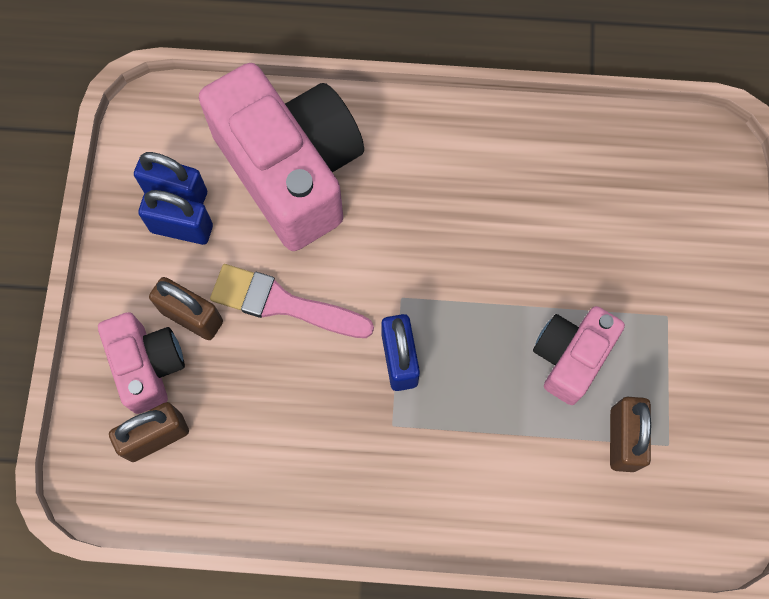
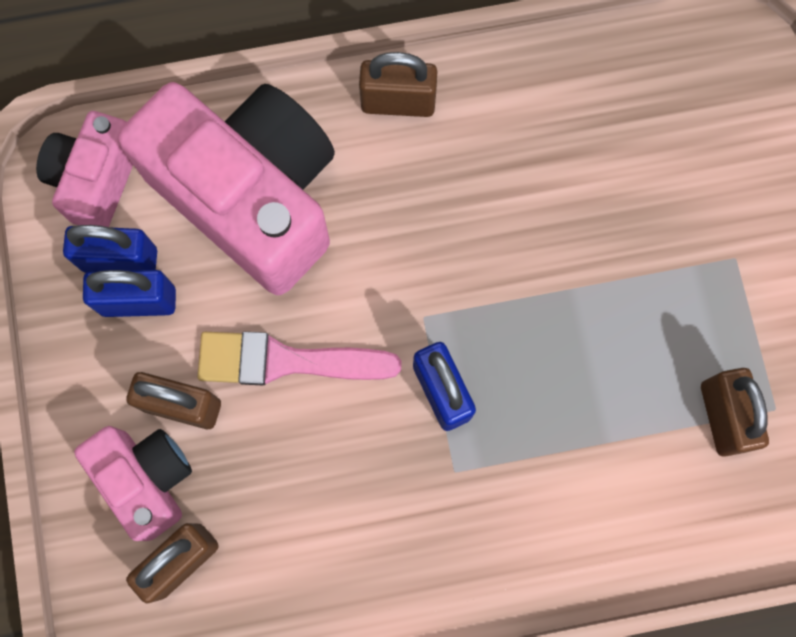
camera: 15 degrees left, 5 degrees up
(427, 127) = (398, 102): none -> brown padlock
(570, 357) = (638, 336): pink camera -> pink camera (96, 179)

